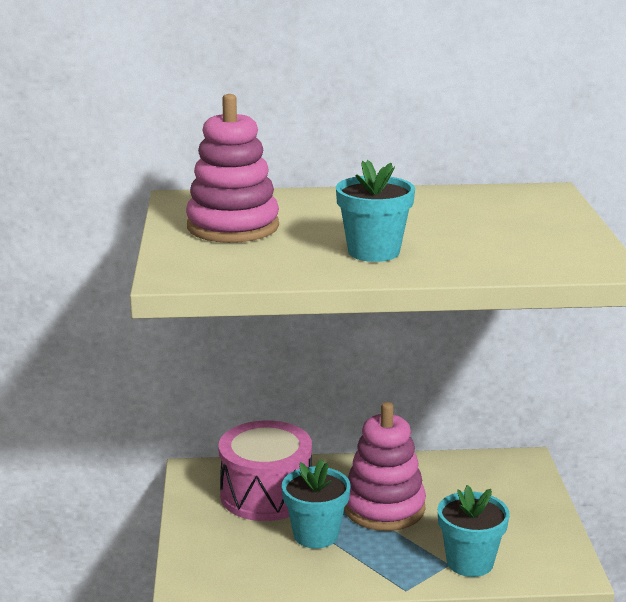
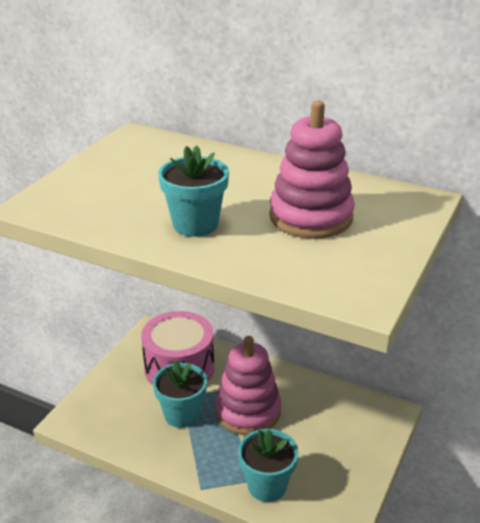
camera: 30 degrees right, 10 degrees up
(233, 227) = (131, 170): pink stacking toy -> pink stacking toy (311, 217)

